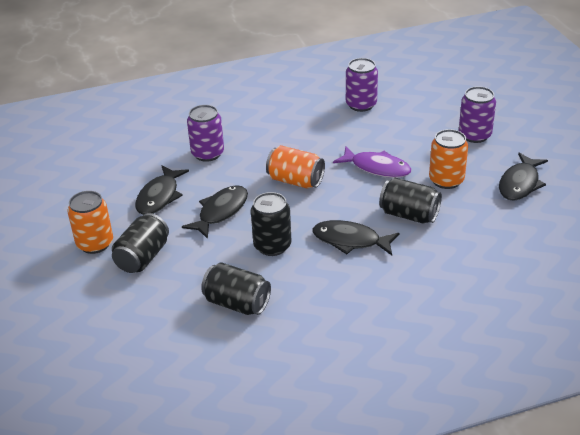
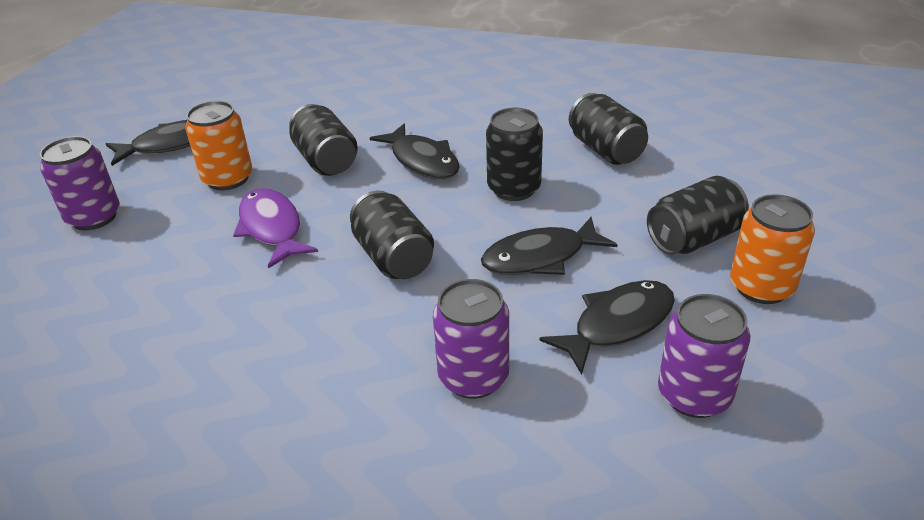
camera: 145 degrees left, 0 degrees up
(295, 181) = (393, 258): orange can -> black can
(361, 105) = (117, 351): purple can -> purple can (694, 395)

